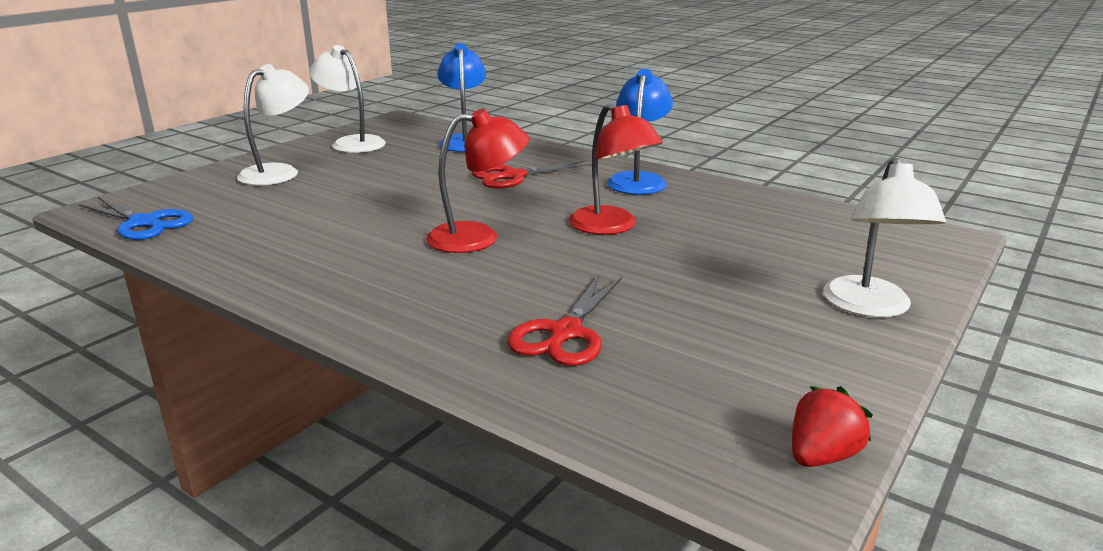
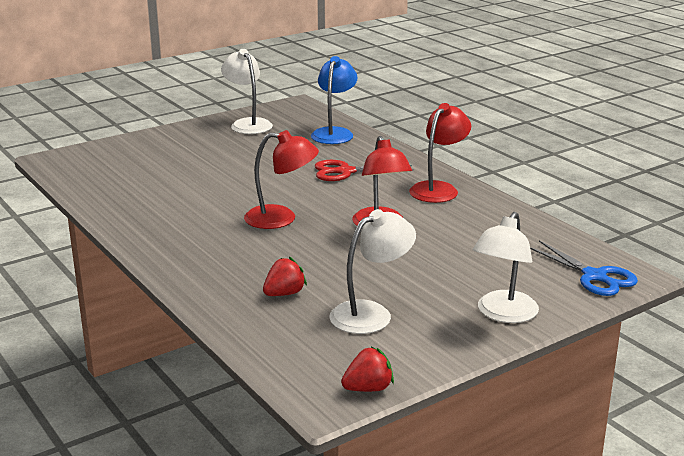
camera: 20 degrees right, 0 degrees up
(144, 223) = (77, 174): blue scissors -> blue scissors (595, 276)
(278, 172) = (181, 144): white lamp -> white lamp (371, 313)
(565, 333) = (284, 294): red scissors -> red strawberry
(638, 180) = (438, 189): blue lamp -> red lamp

